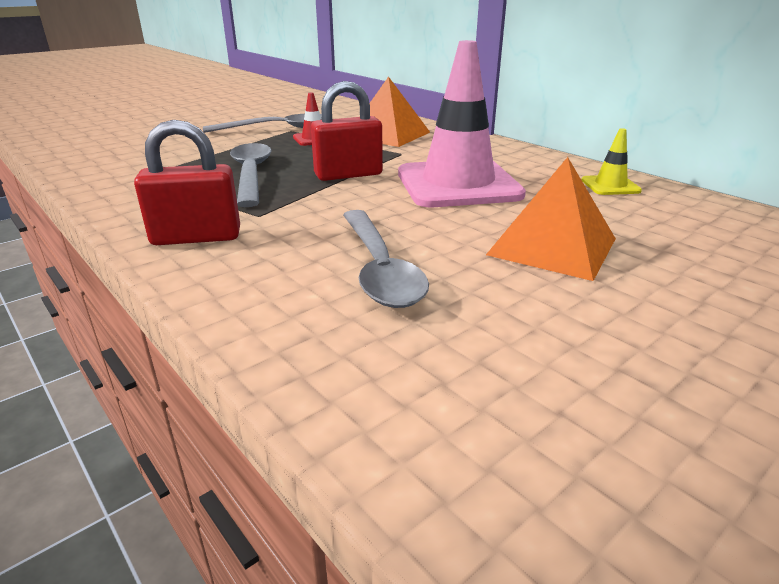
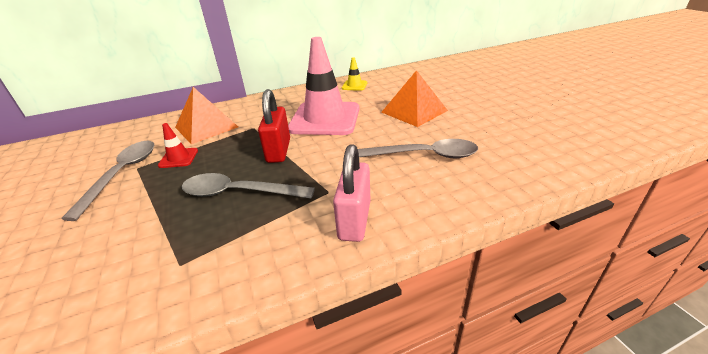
camera: 70 degrees left, 5 degrees up
(196, 237) = (354, 220): red padlock -> pink padlock

